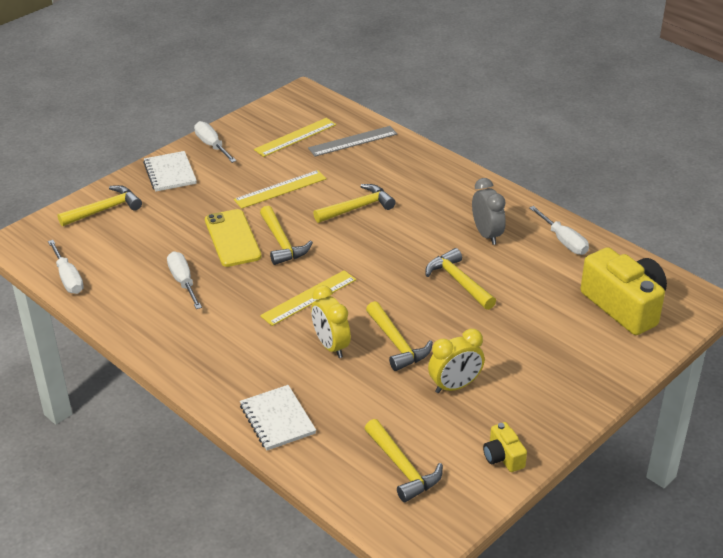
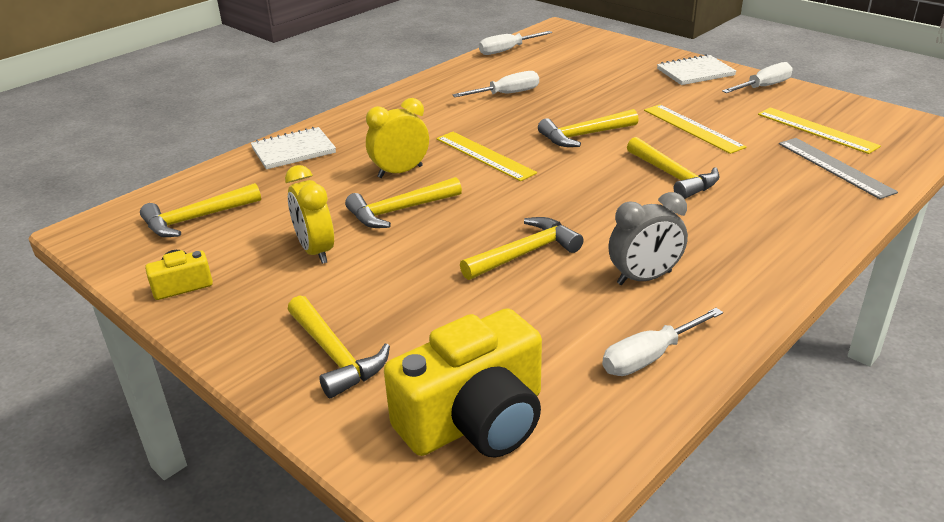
camera: 90 degrees right, 5 degrees down
(104, 210) = (617, 52): yellow hammer -> yellow hammer (335, 355)
(232, 238) = (585, 110): yellow phone -> none

